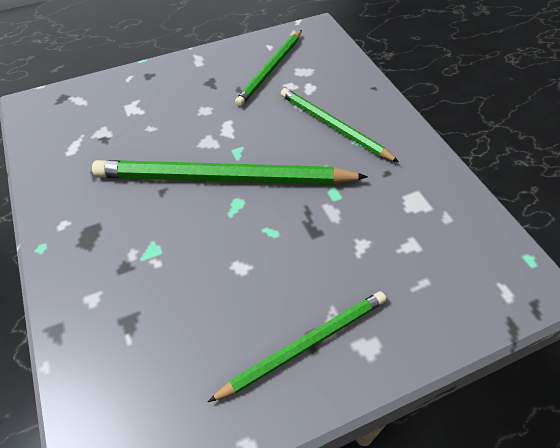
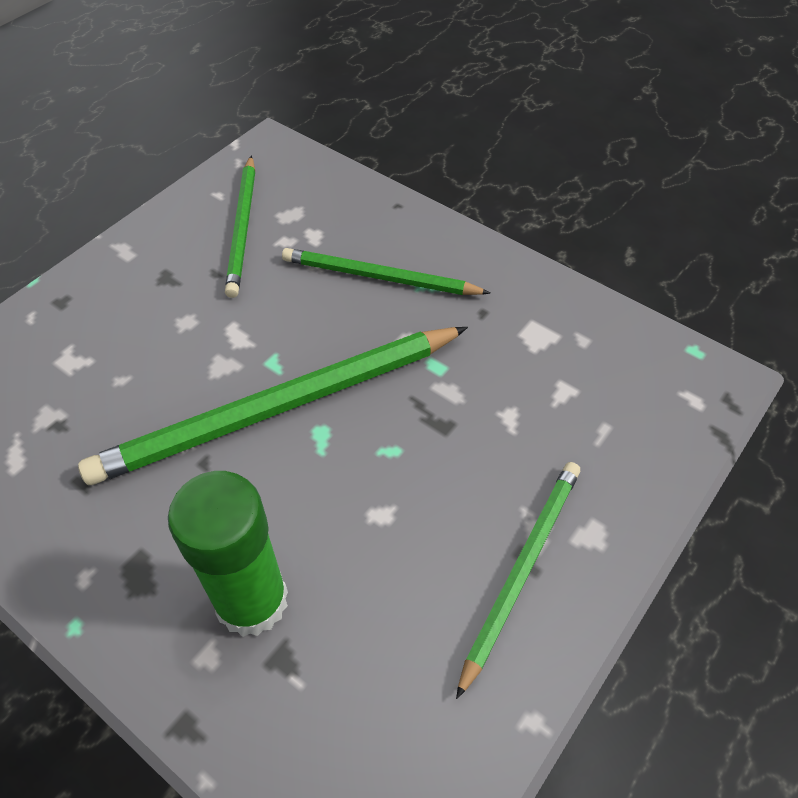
camera: 30 degrees left, 0 degrees up
(135, 280) = (252, 601): none -> green glue stick

